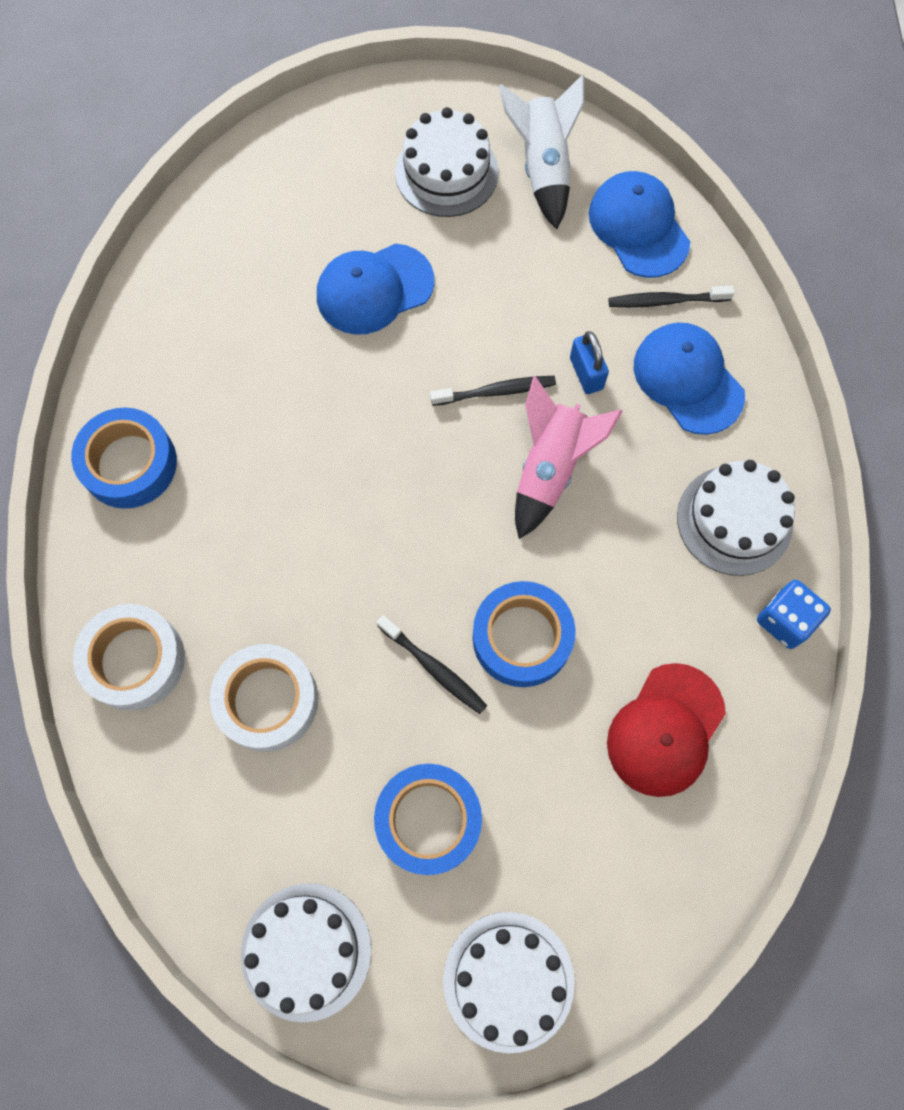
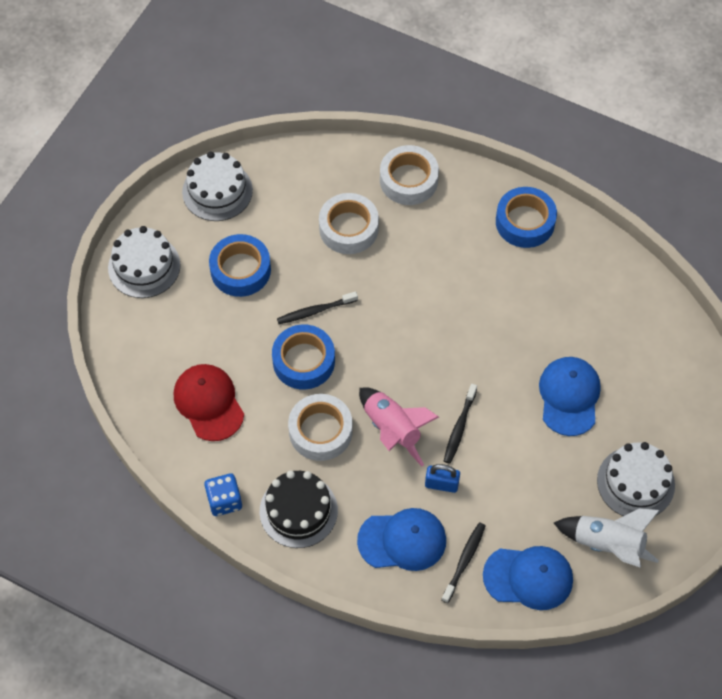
camera: 120 degrees right, 10 degrees down
(610, 555) = (320, 431): none -> white tape
(734, 520) = (298, 511): white cake -> black cake

